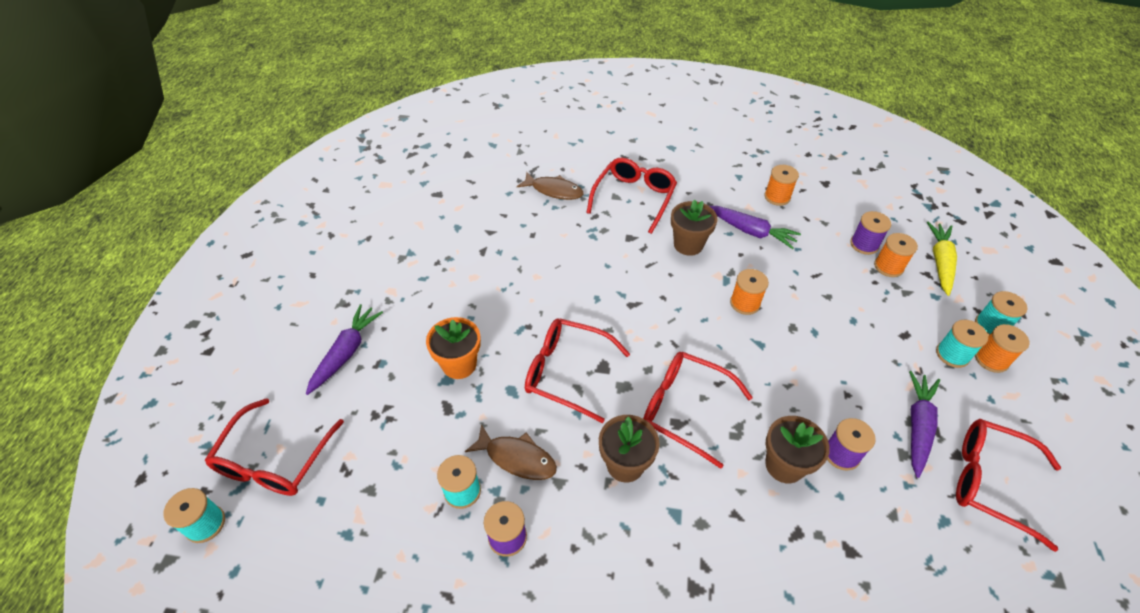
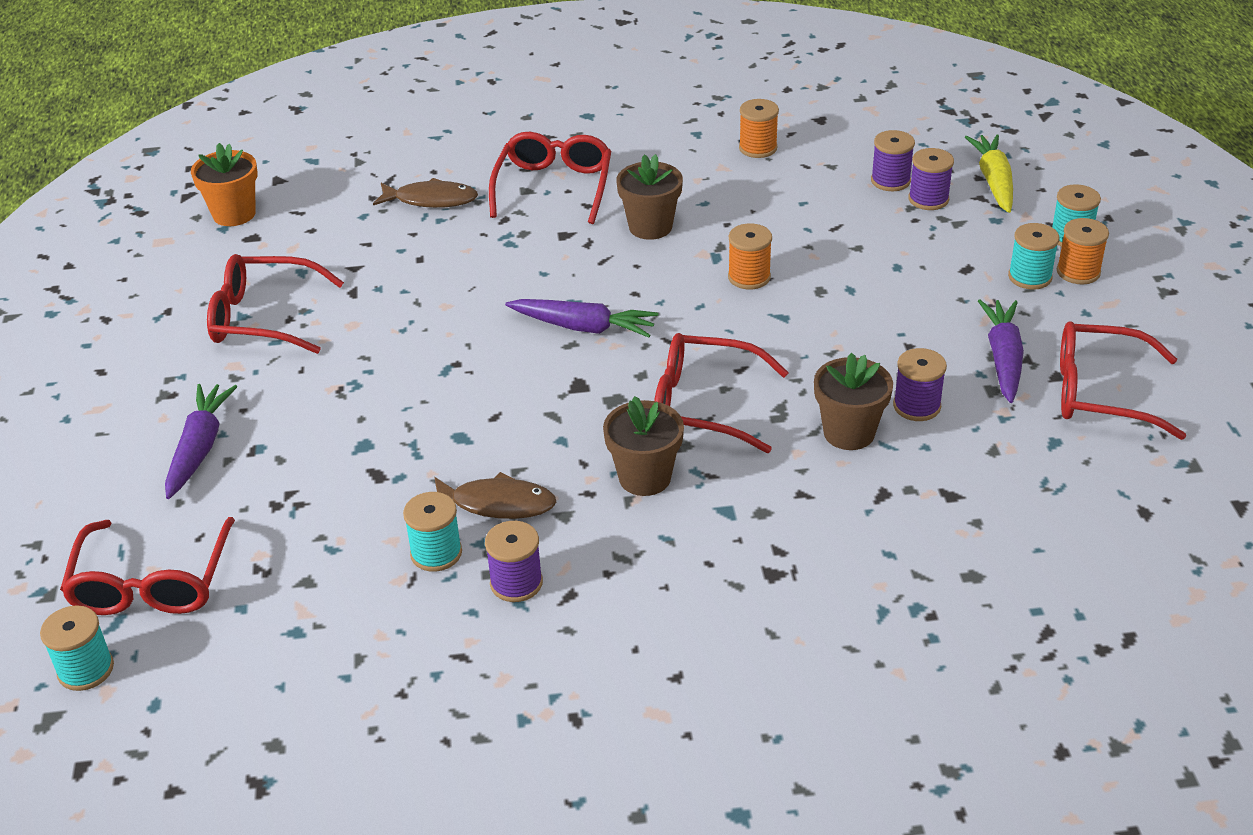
camera: 15 degrees left, 10 degrees down
(459, 364) = (374, 425): orange flower pot -> orange flower pot (234, 214)
(566, 372) = (530, 401): red glasses -> red glasses (263, 318)
(751, 231) = (733, 195): purple carrot -> purple carrot (583, 327)
(888, 267) = (928, 199): orange spool -> purple spool

